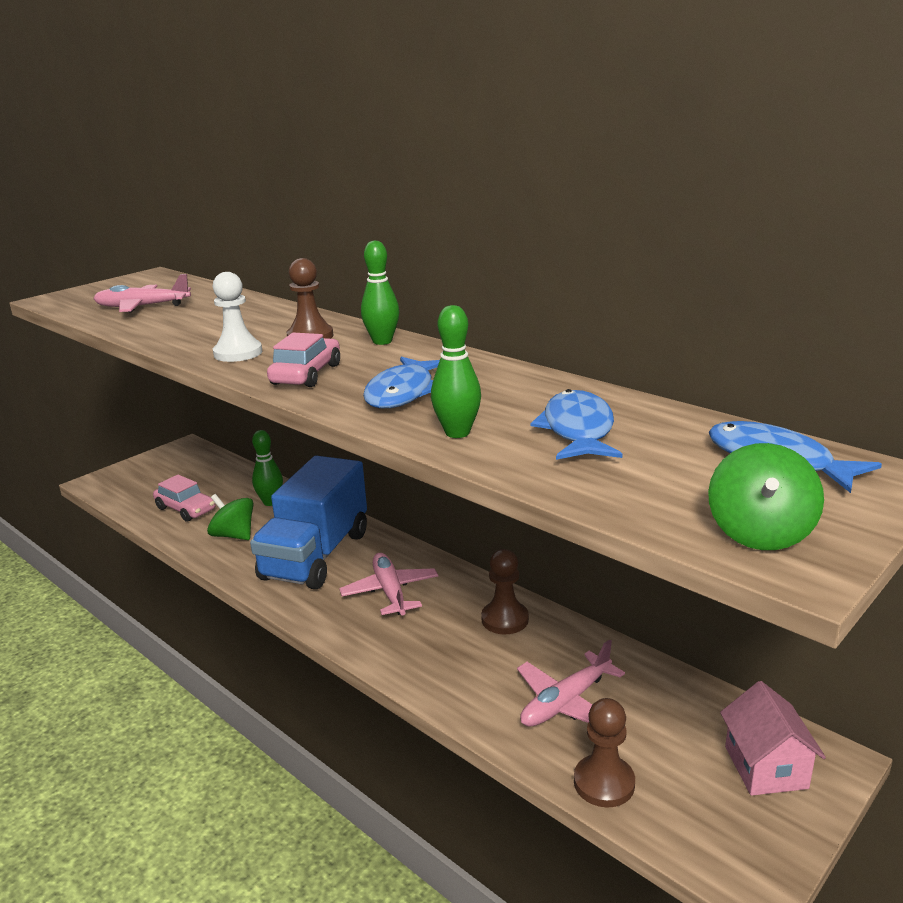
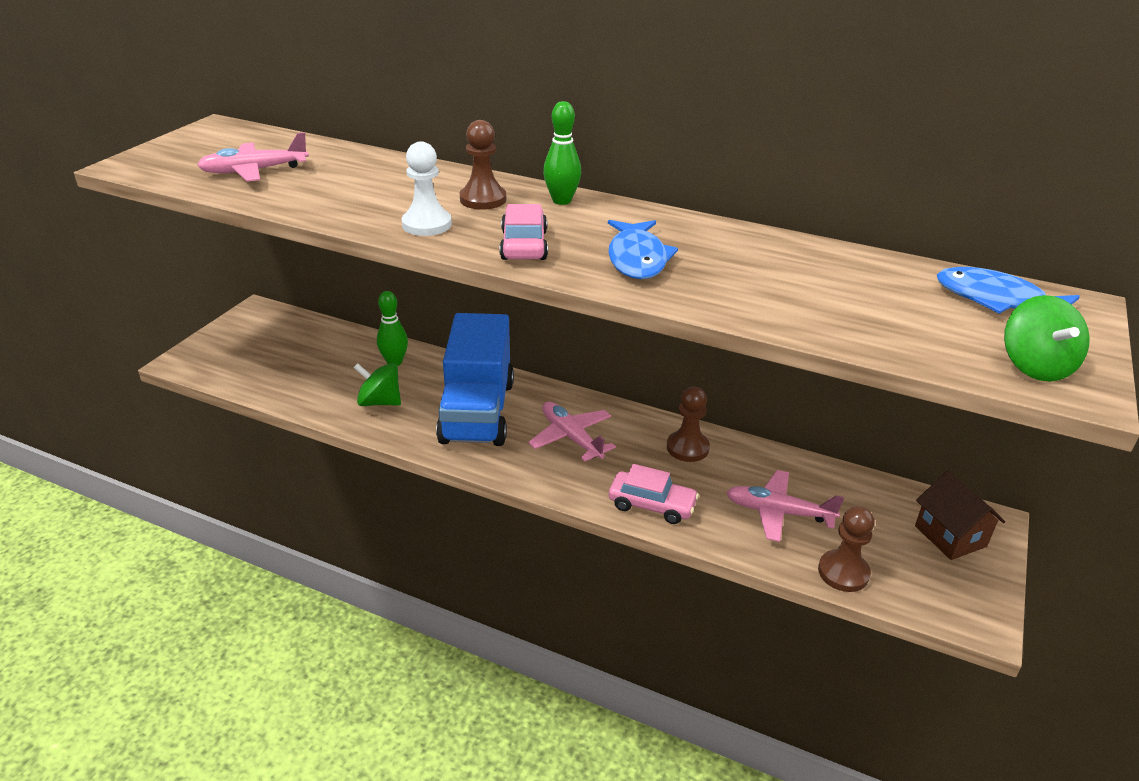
camera: 20 degrees left, 10 degrees up
(186, 509) = (308, 380): pink car -> pink car (652, 505)
(457, 433) = (726, 297): green bowling pin -> none
(565, 702) = (778, 512): pink plane -> pink plane turned 75 degrees clockwise
(578, 430) = (823, 285): blue fish -> none
(765, 767) = (950, 536): pink house -> brown house

